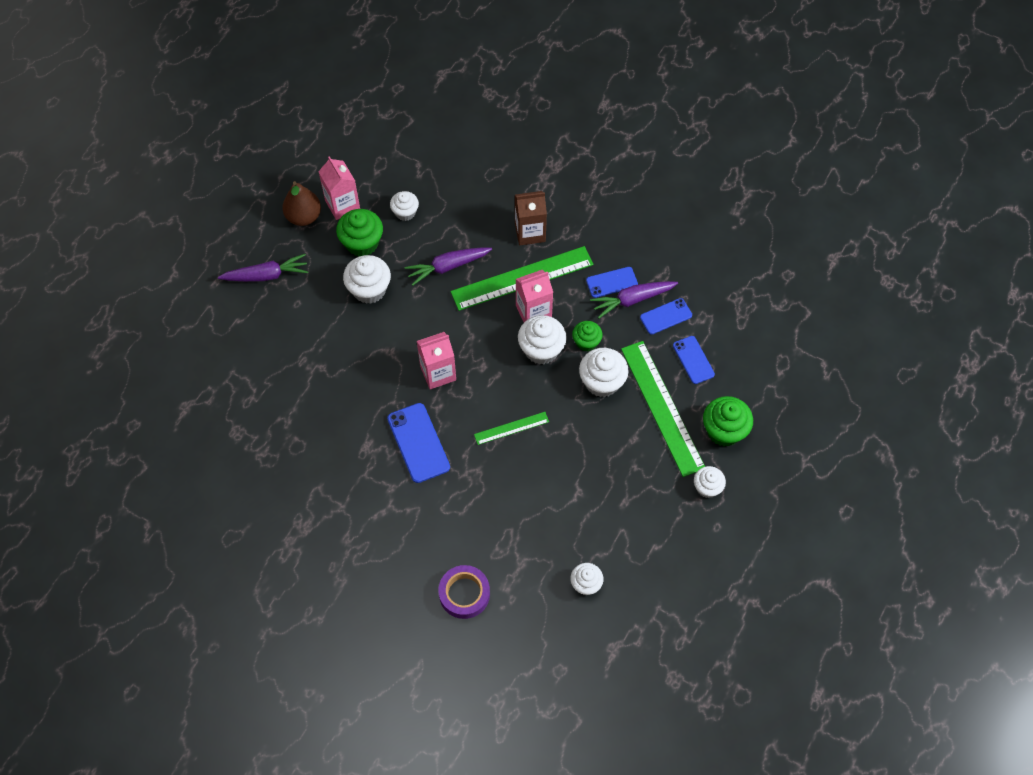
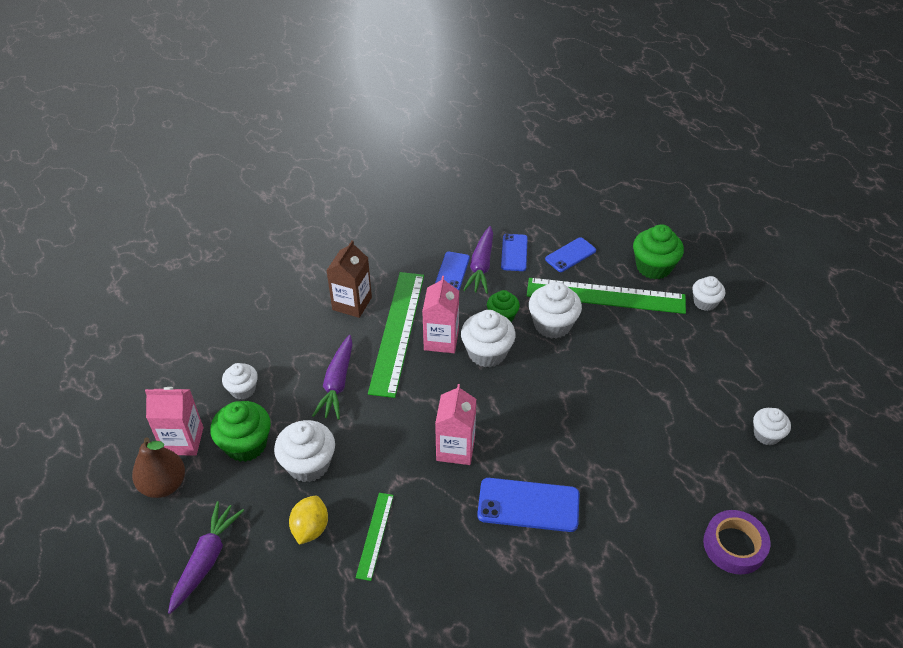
camera: 60 degrees left, 15 degrees down
(322, 320) = (310, 528): none -> yellow lemon
(511, 428) = (559, 415): green ruler -> green ruler (375, 535)
(693, 360) = (570, 255): blue phone -> blue phone turned 45 degrees counterclockwise

